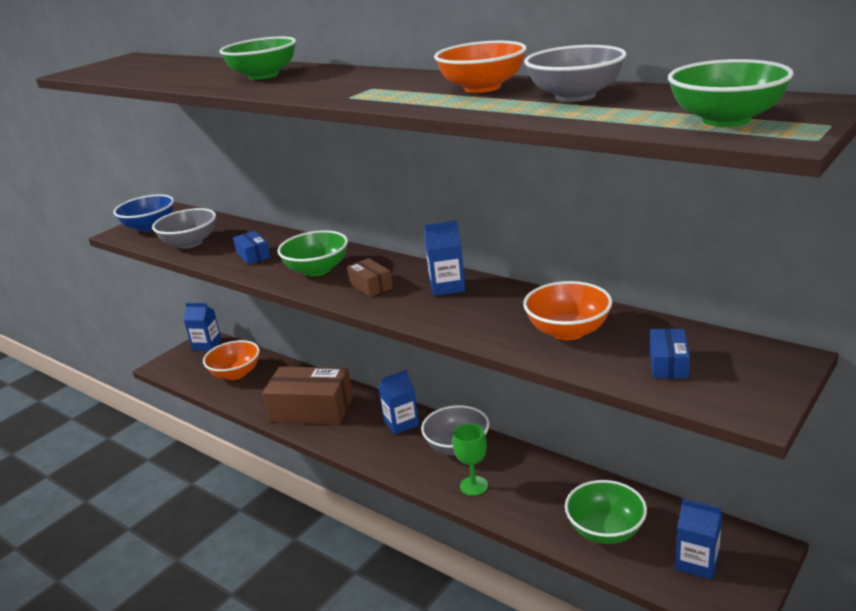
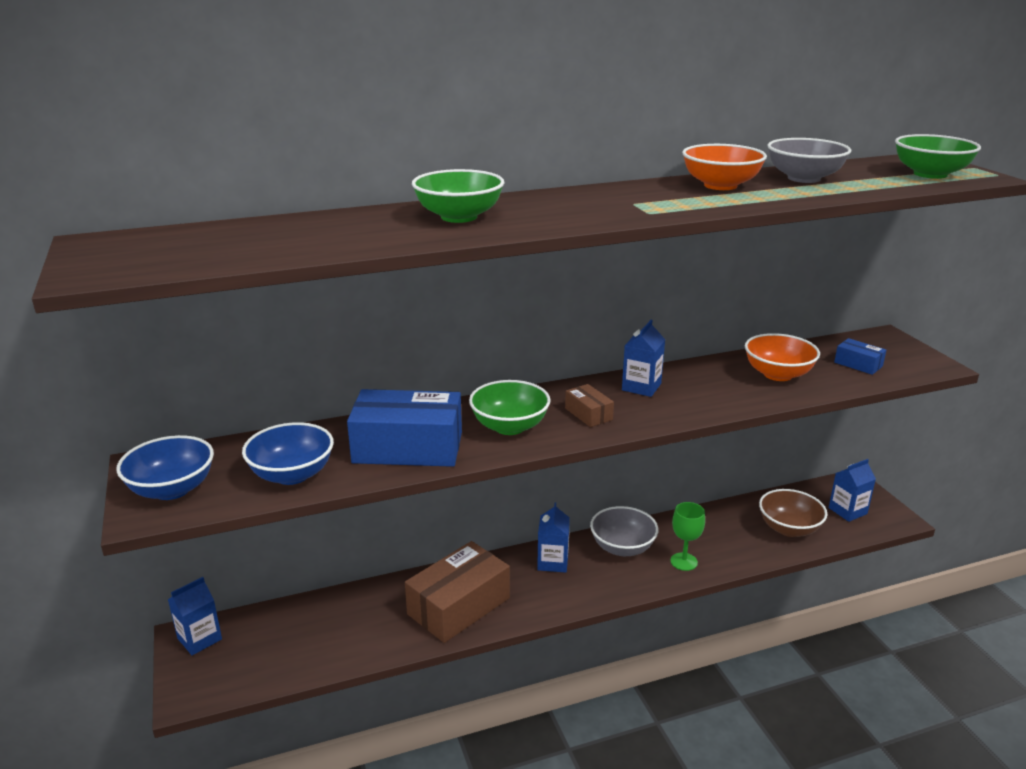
camera: 60 degrees left, 0 degrees up
(190, 243) = (292, 474): grey bowl -> blue bowl
(236, 373) = (307, 636): orange bowl -> none
(253, 255) = (408, 447): blue box -> blue box, size x2.16
(371, 286) = (588, 414): brown box -> brown box turned 60 degrees clockwise
(605, 530) = (789, 528): green bowl -> brown bowl

